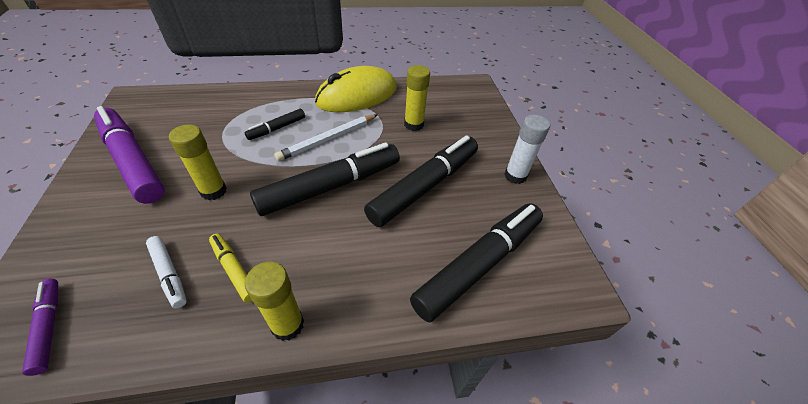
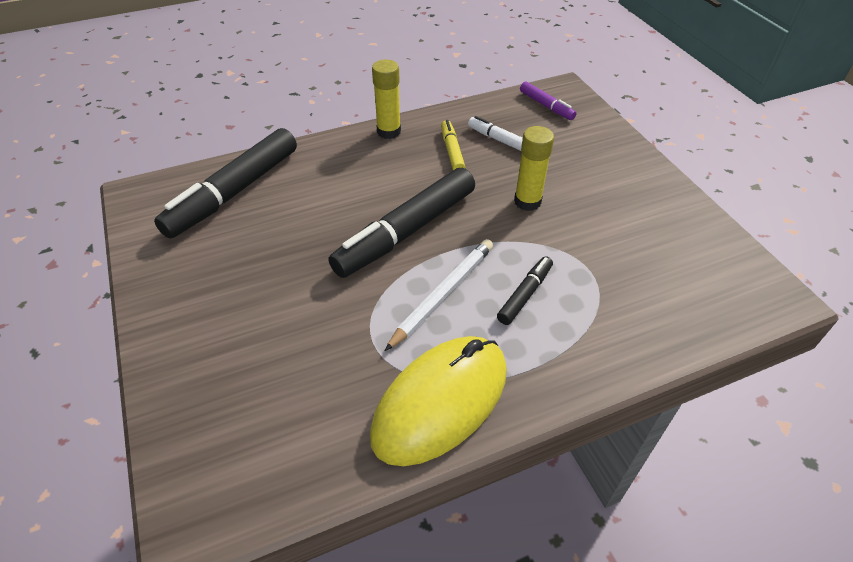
camera: 170 degrees right, 0 degrees up
(132, 161) = (645, 212): purple marker -> none
(234, 270) = (452, 151): yellow marker -> yellow marker turned 135 degrees counterclockwise
(413, 124) = (320, 355): yellow glue stick -> none
(424, 186) = (293, 255): black marker -> none
(515, 176) = (166, 296): white glue stick -> none

